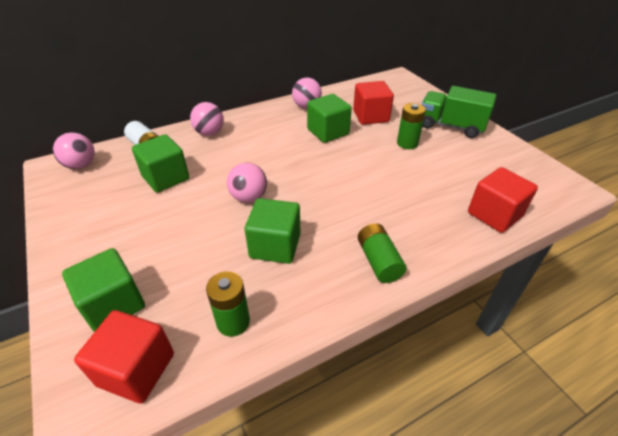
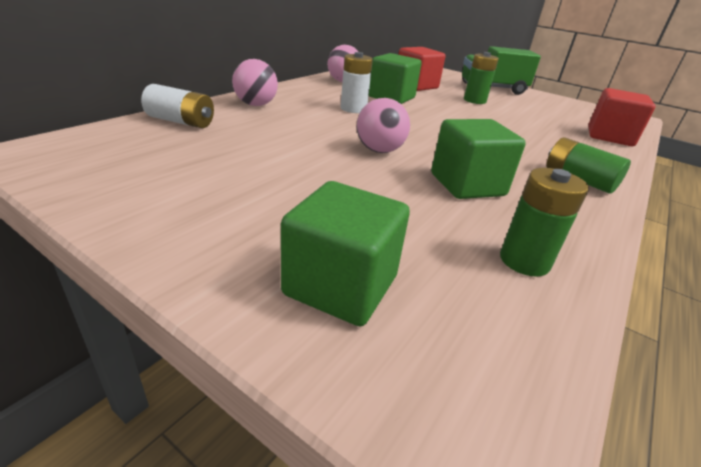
camera: 30 degrees left, 10 degrees down
(81, 165) = (86, 146): pink ball -> none
(136, 369) = (481, 352): red cube -> none
(166, 178) = (247, 145): green cube -> none
(278, 145) = (353, 109): none -> white battery

